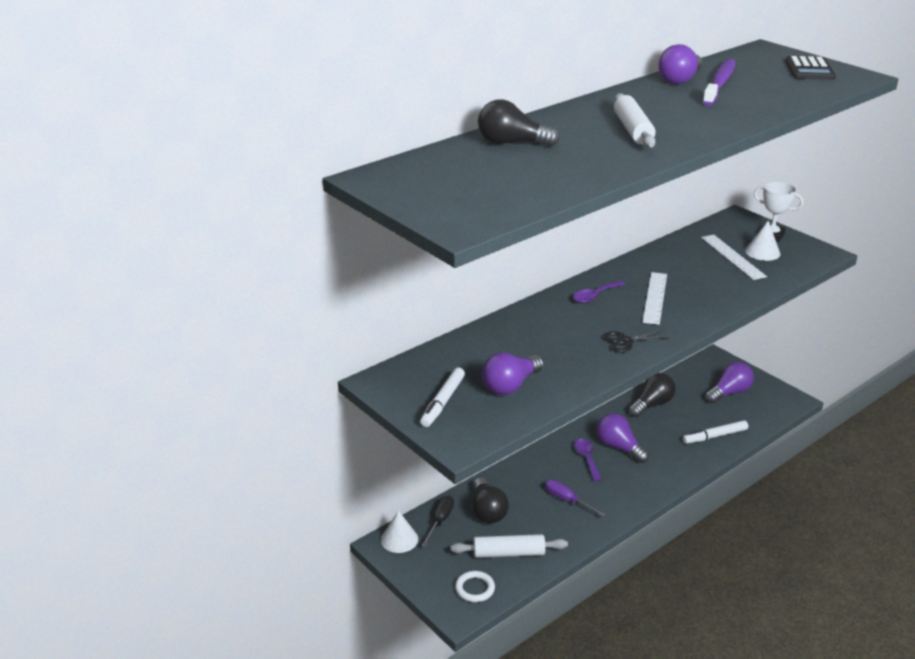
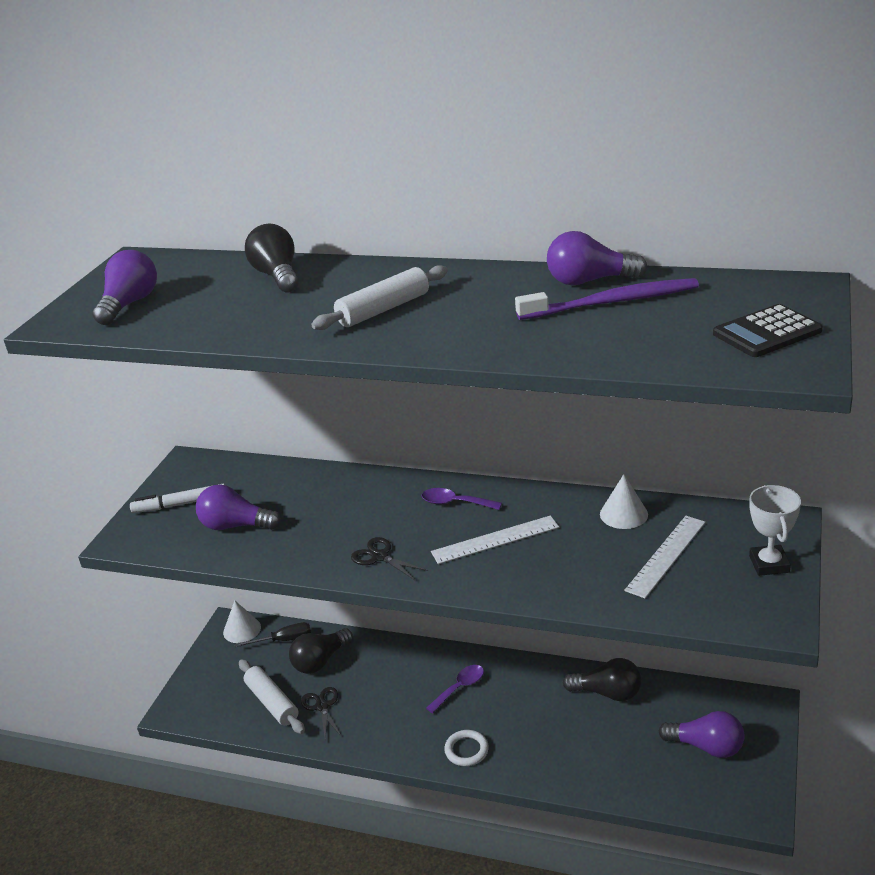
camera: 60 degrees right, 0 degrees up
(475, 588) = (210, 705): white ring -> white ring (466, 750)
(539, 529) = (322, 706): none -> black scissors
(567, 500) = (380, 705): purple screwdriver -> none
(619, 447) = (502, 702): purple light bulb -> purple light bulb (129, 304)
(715, 436) = (601, 770): white marker -> none
(762, 252) = (710, 573): white cone -> white cone (623, 514)

